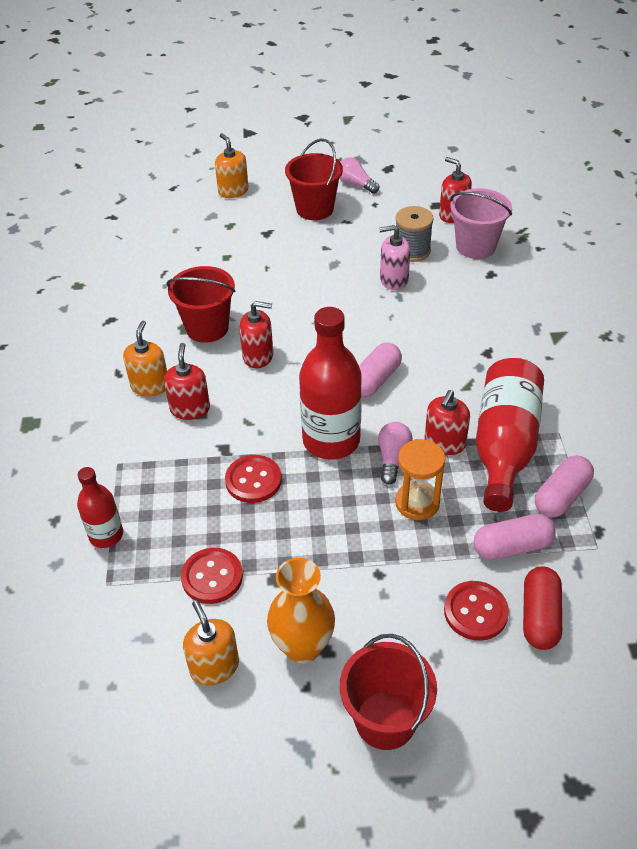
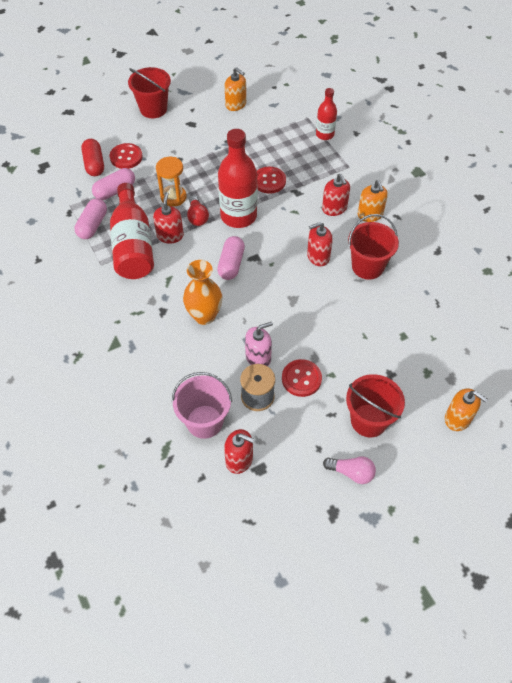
camera: 155 degrees right, 10 degrees up
(212, 577) = (260, 134): red button -> red button (301, 379)
(302, 647) = (201, 121): orange vase -> orange vase (204, 316)
(393, 458) = (197, 217): pink light bulb -> red light bulb

